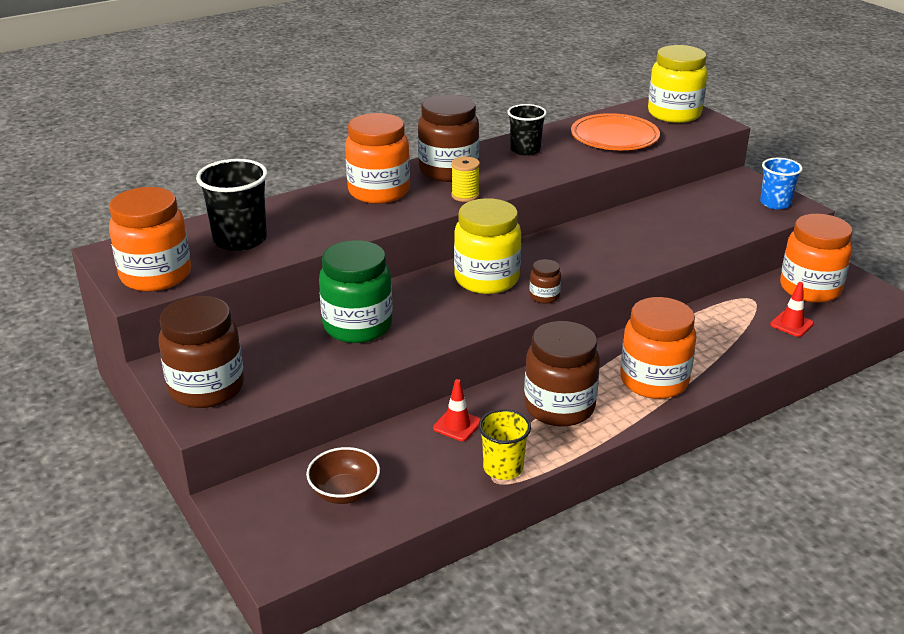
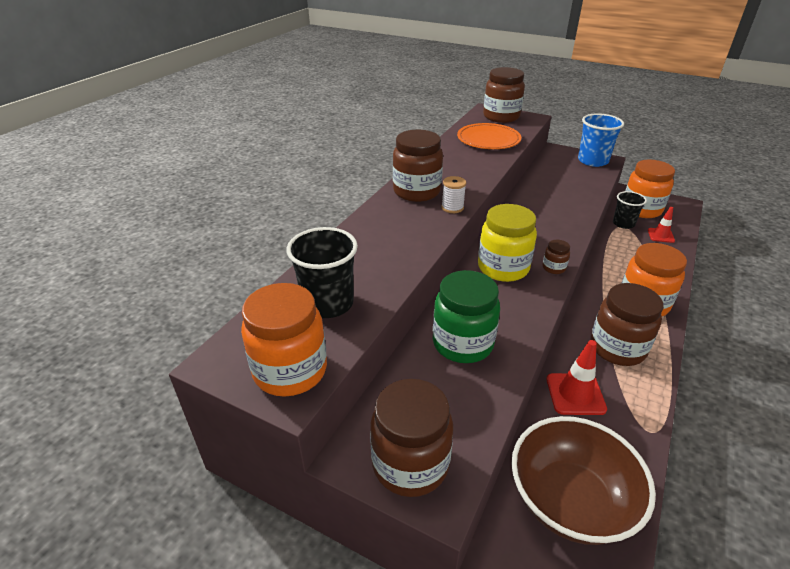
camera: 30 degrees left, 5 degrees up
(344, 492) = (570, 501): brown bowl -> brown bowl, size x1.95
(379, 192) = (388, 223): orange jar -> none
(457, 425) = (575, 394): red traffic cone -> red traffic cone, size x1.57
(465, 195) = (452, 207): yellow spool -> white spool
(503, 468) = (643, 417): yellow cup -> none
(525, 150) = (447, 162): black cup -> black cup (623, 223)
(674, 114) = (501, 117): yellow jar -> brown jar
(775, 203) = (593, 161): blue cup -> blue cup, size x1.52

